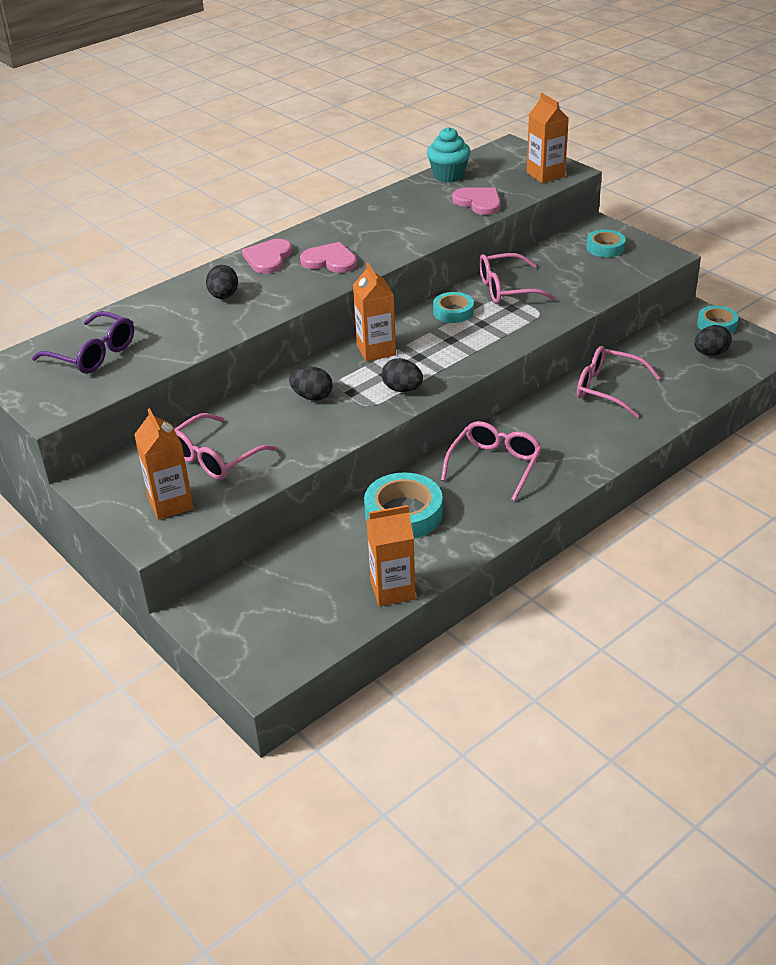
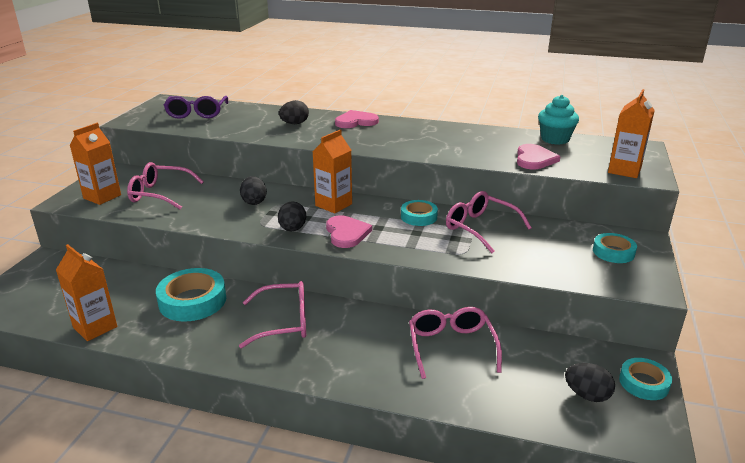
camera: 55 degrees right, 10 degrees down
(330, 261) = (376, 138): pink heart -> pink heart (346, 233)

